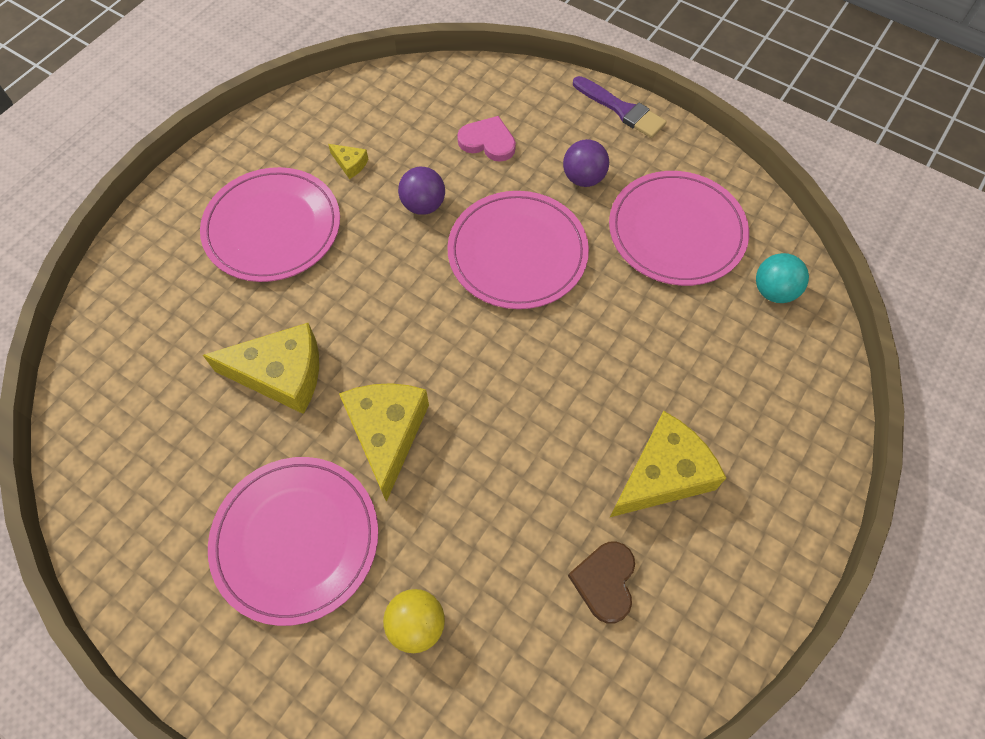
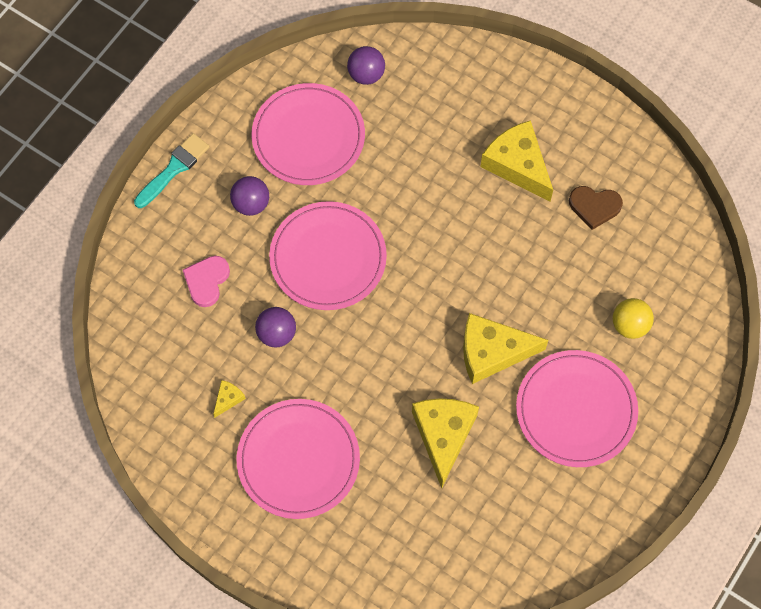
camera: 90 degrees left, 5 degrees up
(621, 109) = (174, 169): purple brush -> turquoise brush
(773, 291) = (366, 74): turquoise ball -> purple ball

